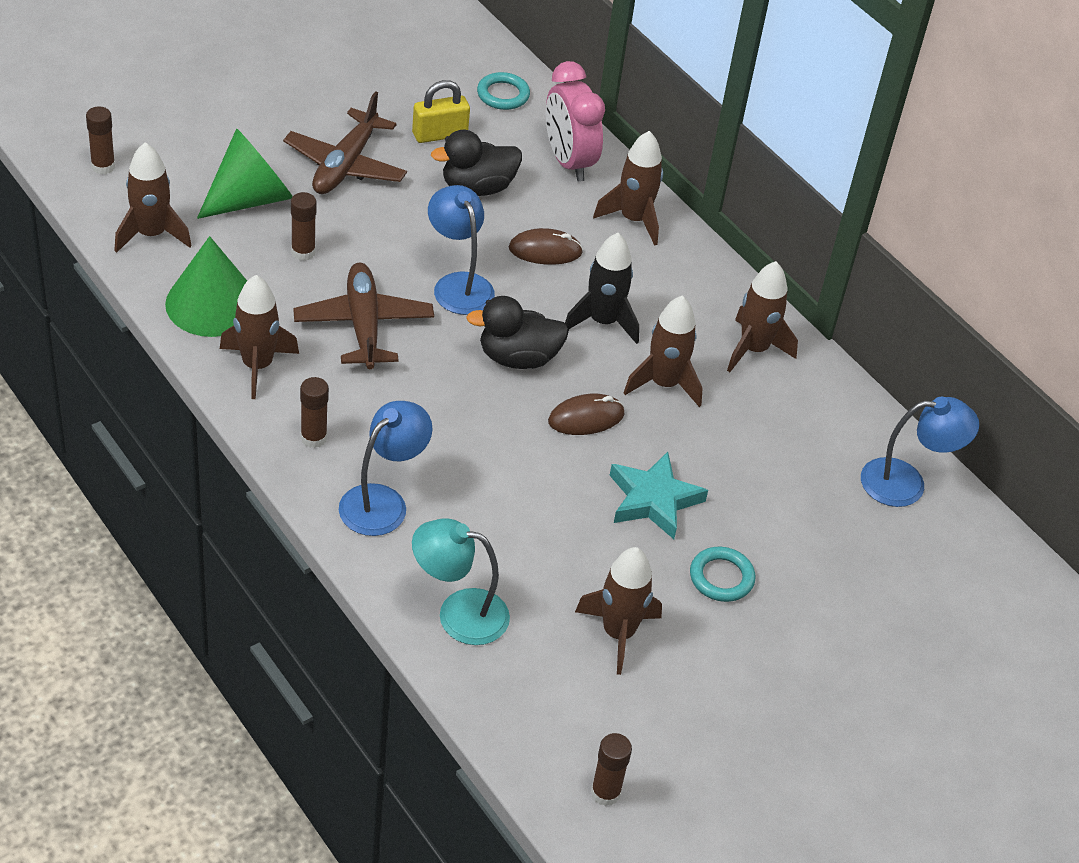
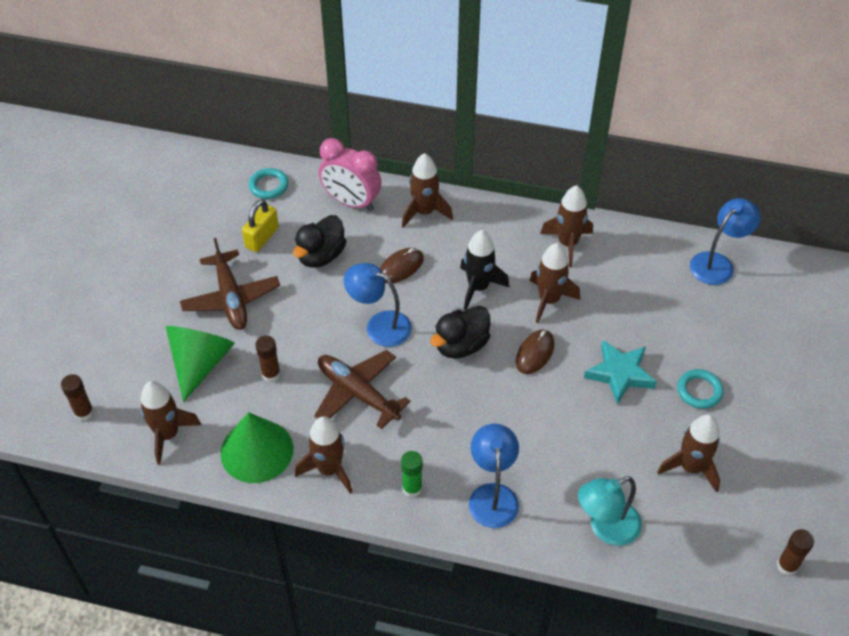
camera: 35 degrees left, 5 degrees up
(313, 438) = (412, 488): brown glue stick -> green glue stick

